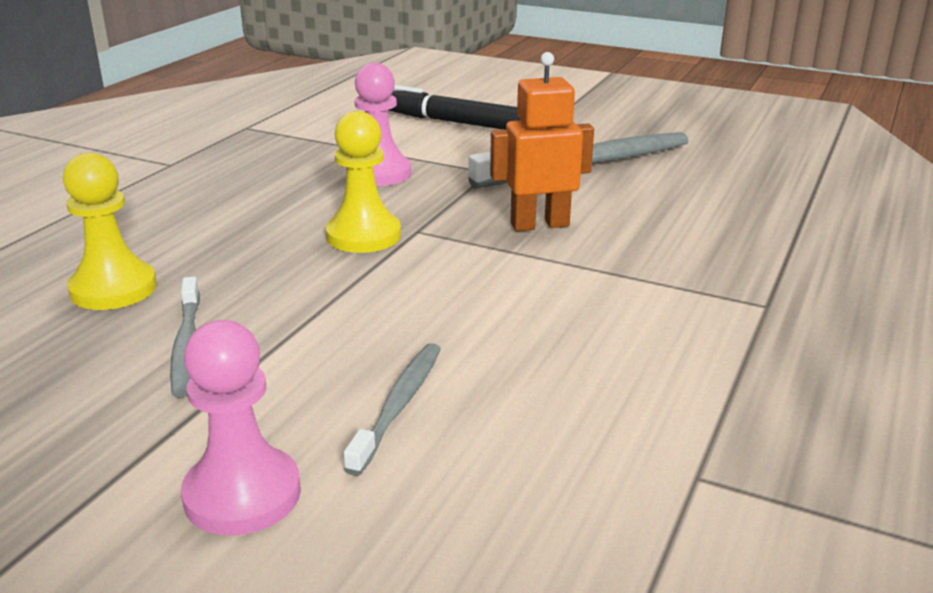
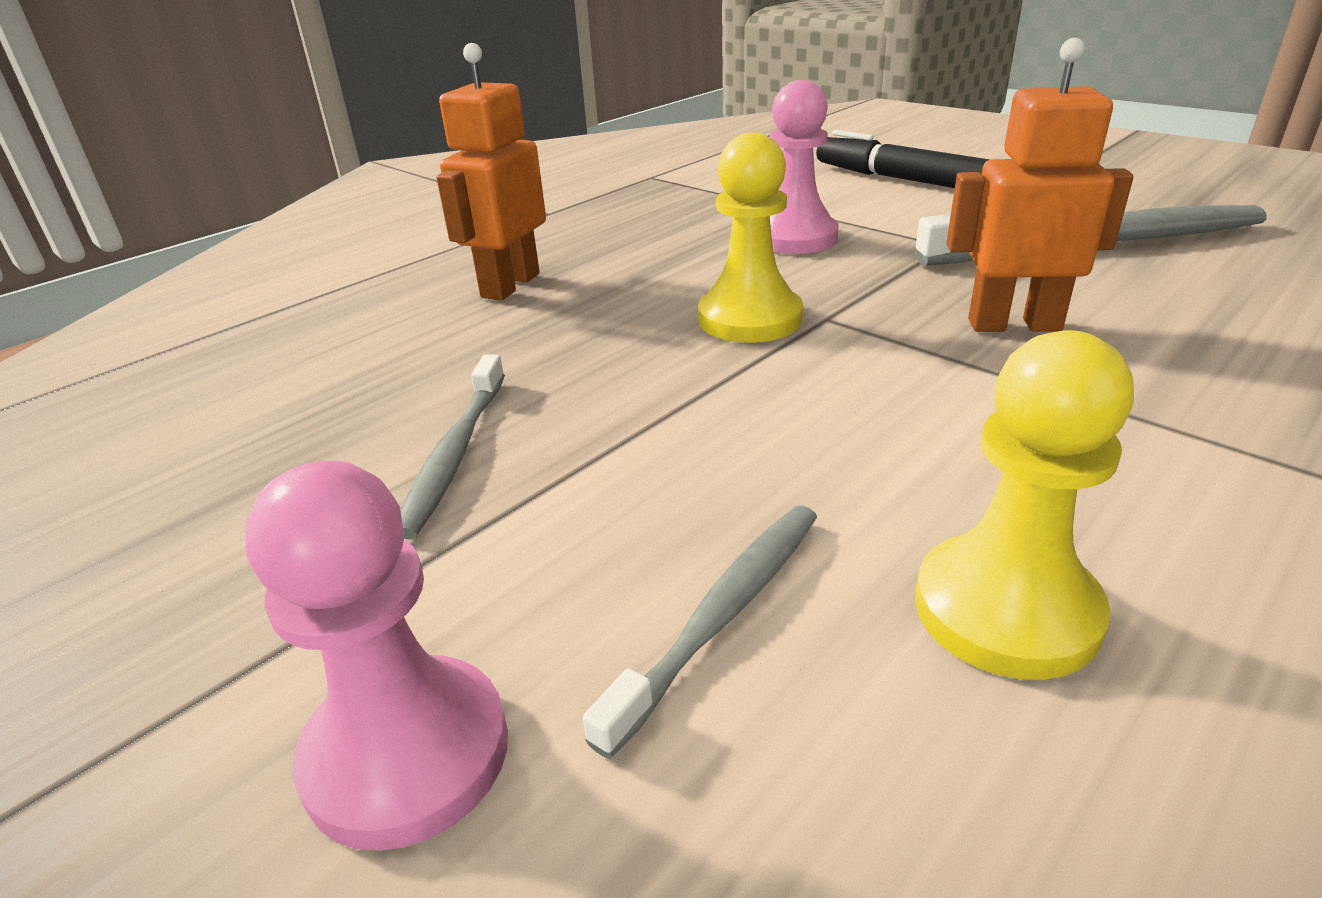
camera: 20 degrees right, 5 degrees up
(113, 289) = (408, 360): yellow pawn -> yellow pawn (1006, 609)
(167, 226) = (510, 285): none -> orange robot

